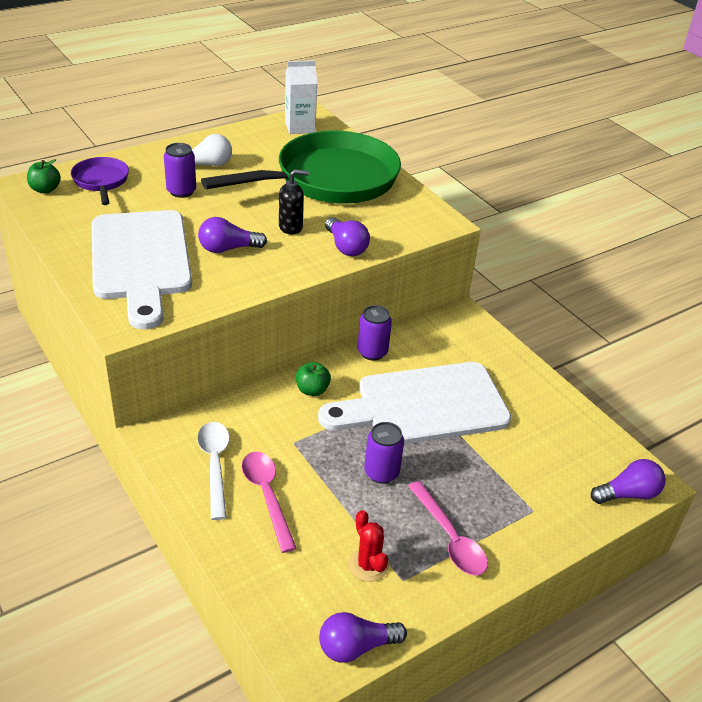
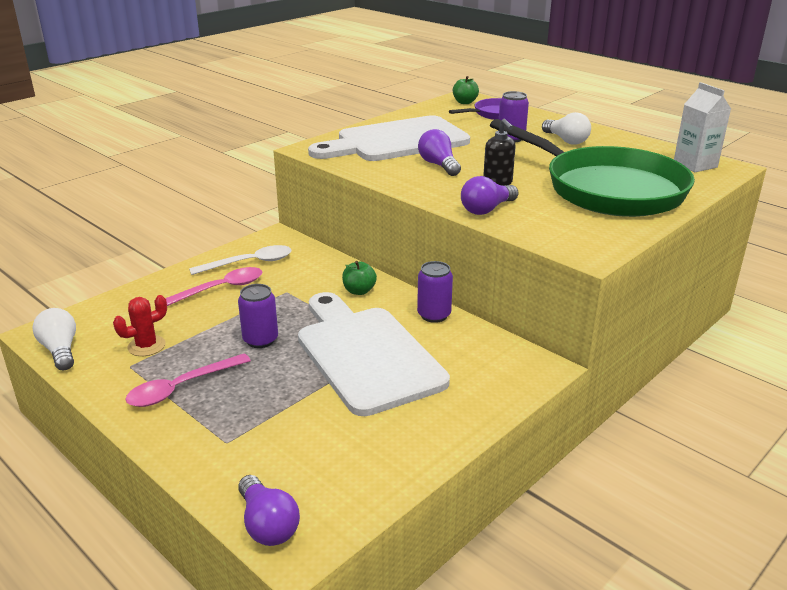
camera: 80 degrees right, 10 degrees down
(356, 647) = (60, 350): purple light bulb -> white light bulb

